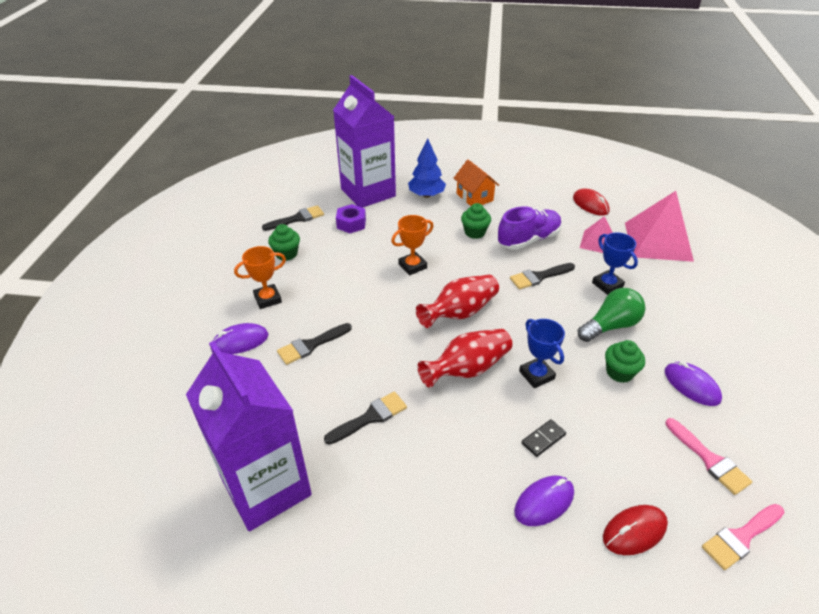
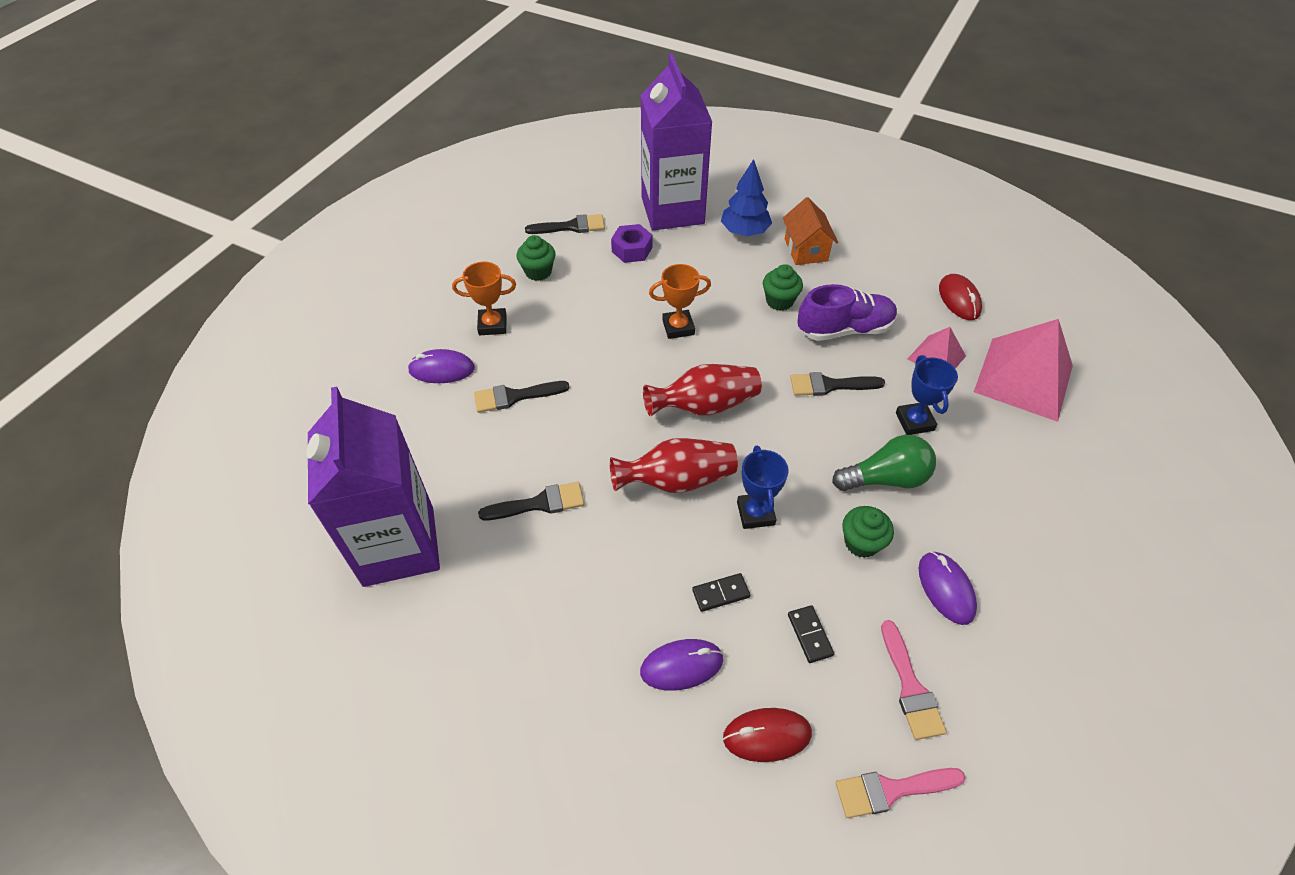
camera: 20 degrees right, 10 degrees up
(622, 447) = (810, 635): none -> black domino

